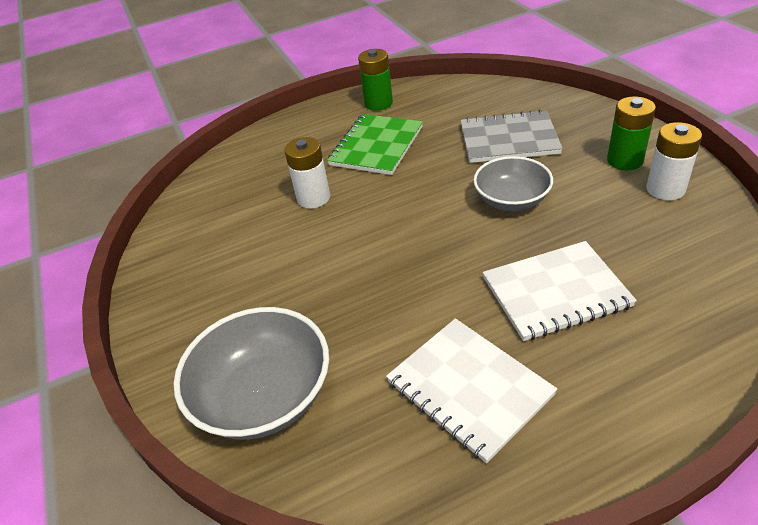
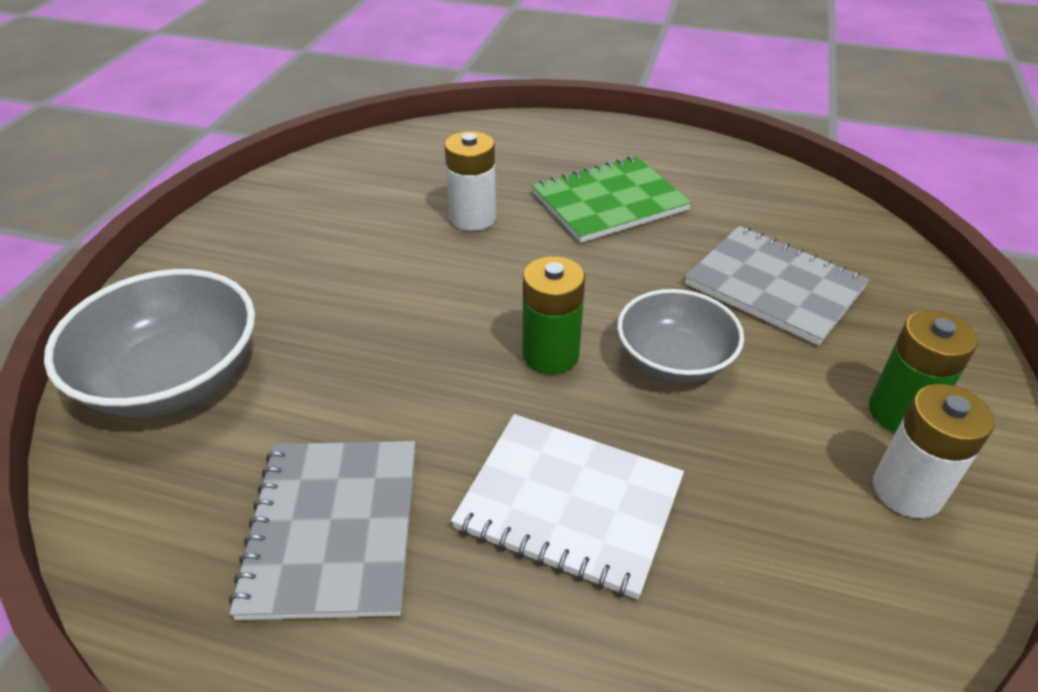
camera: 35 degrees right, 0 degrees up
(378, 103) = (677, 156): green battery -> green battery (550, 355)
(469, 388) = (333, 528): white notebook -> grey notebook

